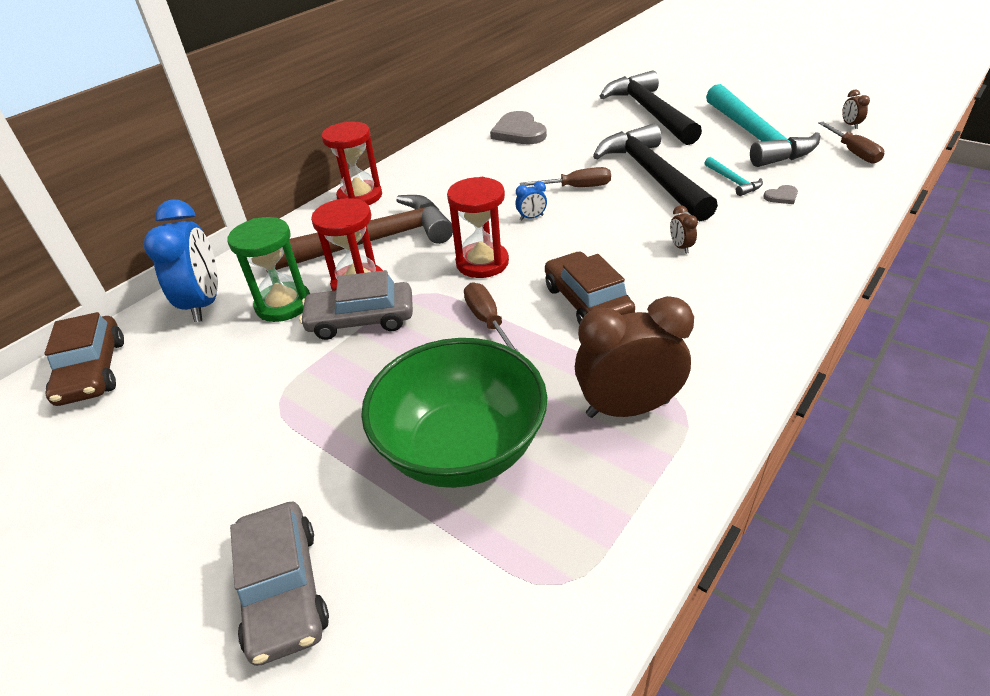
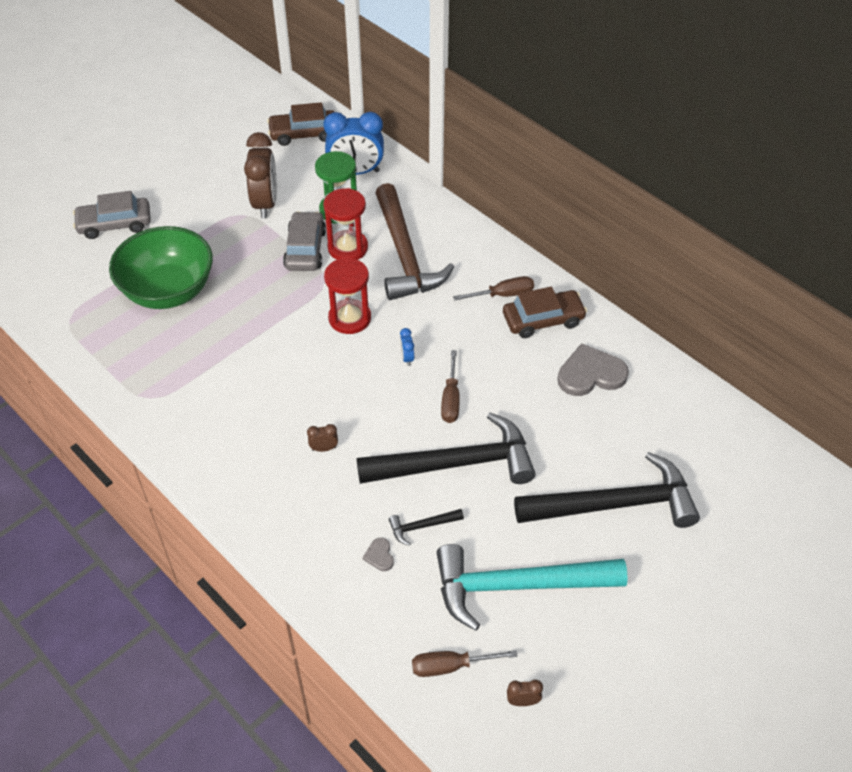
camera: 95 degrees right, 10 degrees up
(360, 196) = (483, 248): red hourglass -> none
(487, 320) = (277, 314): brown screwdriver -> brown screwdriver (504, 294)
(587, 302) = (276, 372): brown car -> brown car (543, 320)
(627, 408) = (164, 370): brown clock -> brown clock (265, 203)
(733, 181) = (422, 526): turquoise hammer -> black hammer

